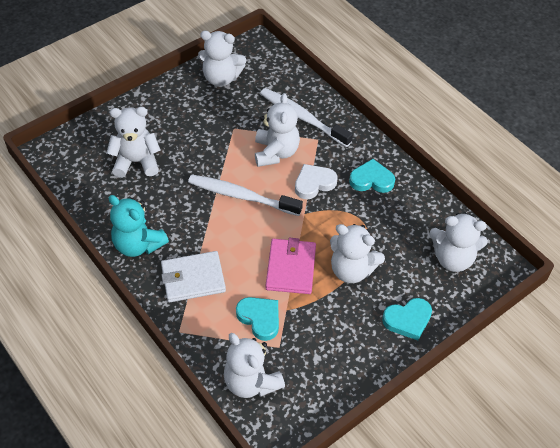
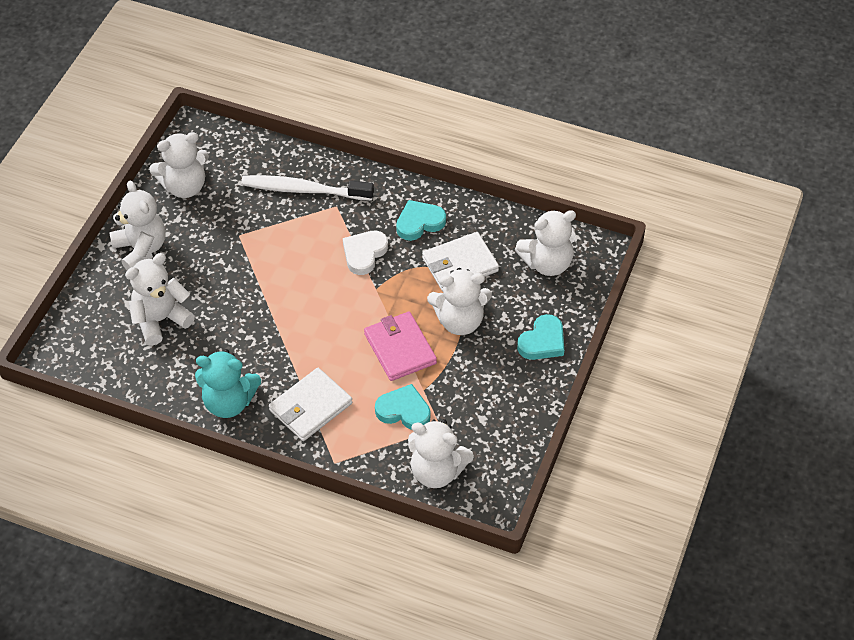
camera: 30 degrees left, 0 degrees up
(242, 196) = (300, 302): white toothbrush -> none
(276, 152) = (302, 240): white teddy bear -> white teddy bear (141, 249)
(381, 226) = (460, 264): none -> white wallet

